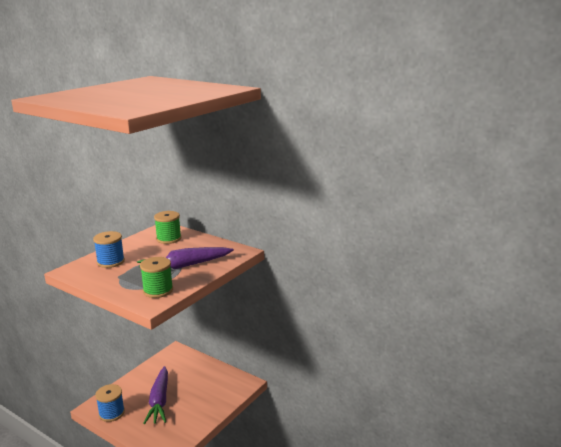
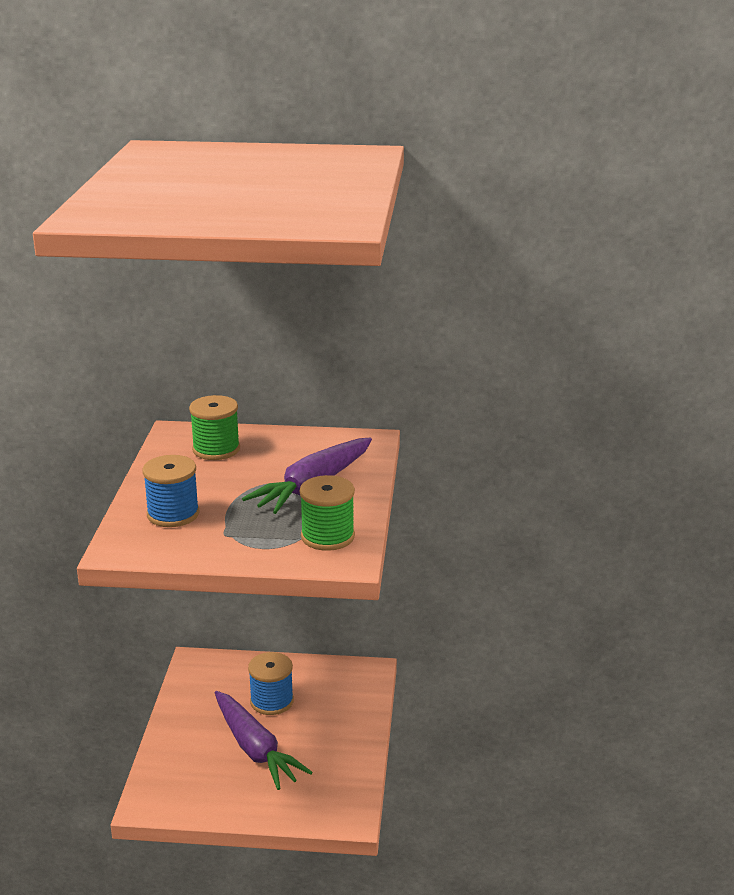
camera: 30 degrees left, 5 degrees up
(111, 413) = (192, 798): blue spool -> blue spool (272, 701)

